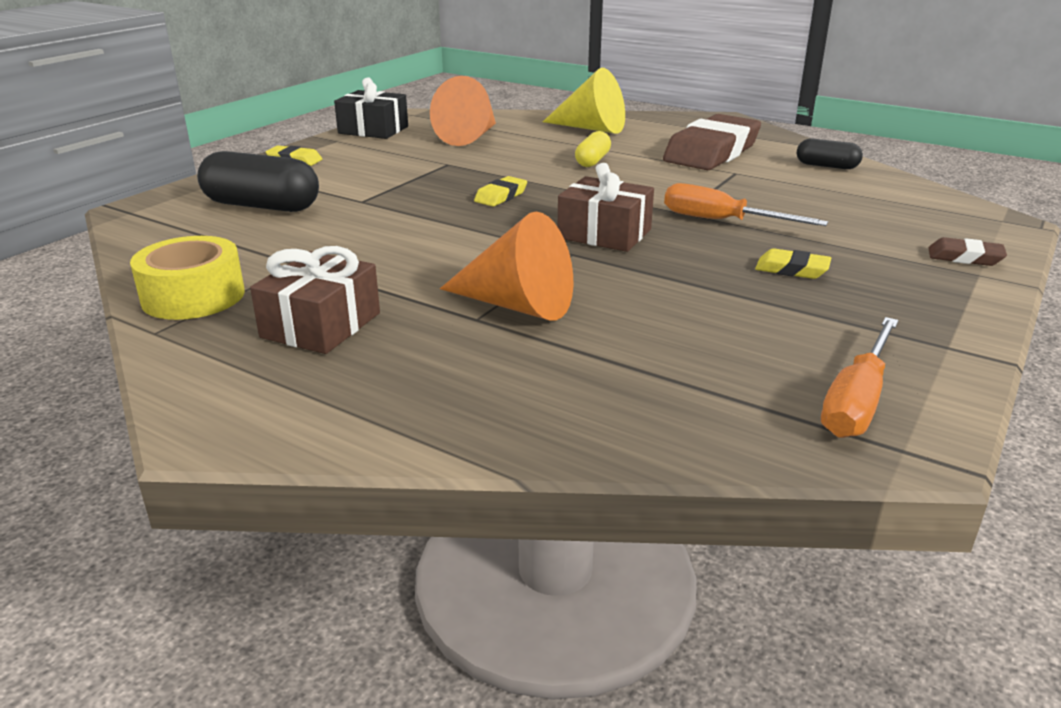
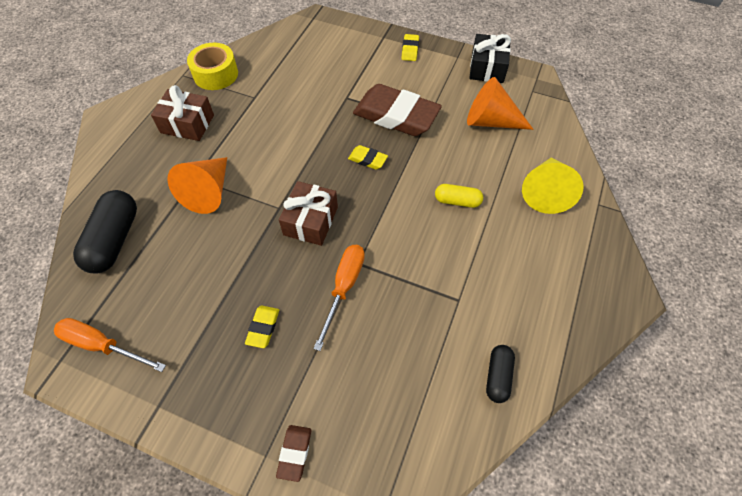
camera: 80 degrees right, 30 degrees up
(262, 206) = (329, 60): black capsule -> black capsule (115, 240)
(712, 152) = (509, 283): brown eraser -> brown eraser (396, 115)

